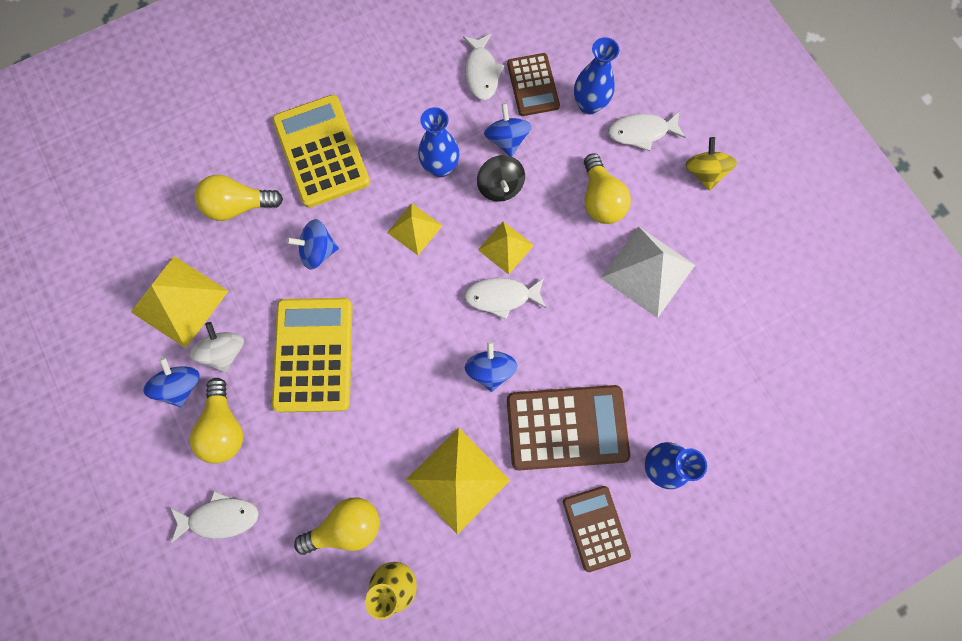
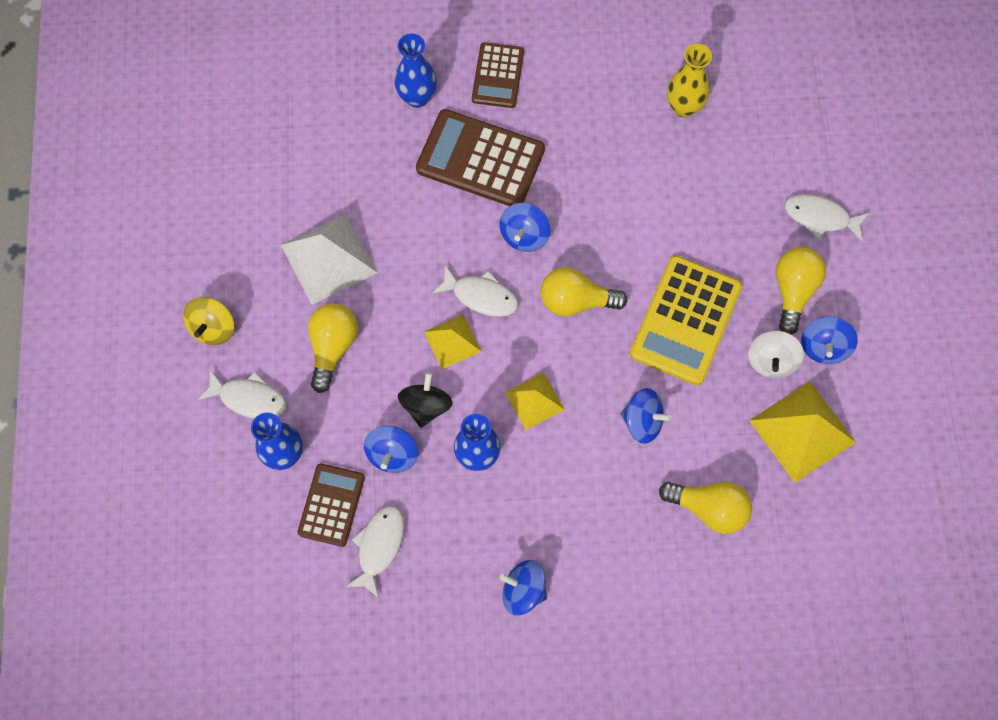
camera: 155 degrees left, 5 degrees down
(322, 151) = (596, 531): yellow calculator -> none
(346, 526) = (710, 164): yellow light bulb -> yellow light bulb (576, 301)
(360, 88) = (523, 590): none -> blue spinning top
(458, 480) = (597, 159): yellow pyramid -> none

